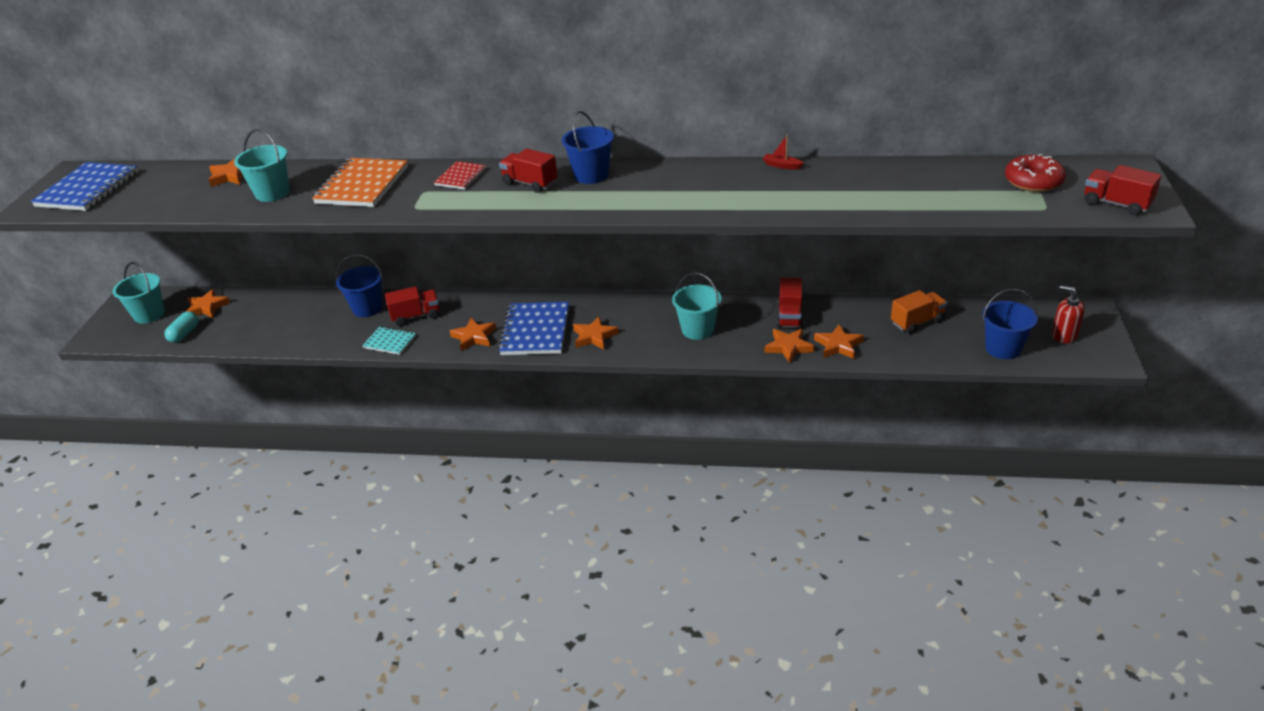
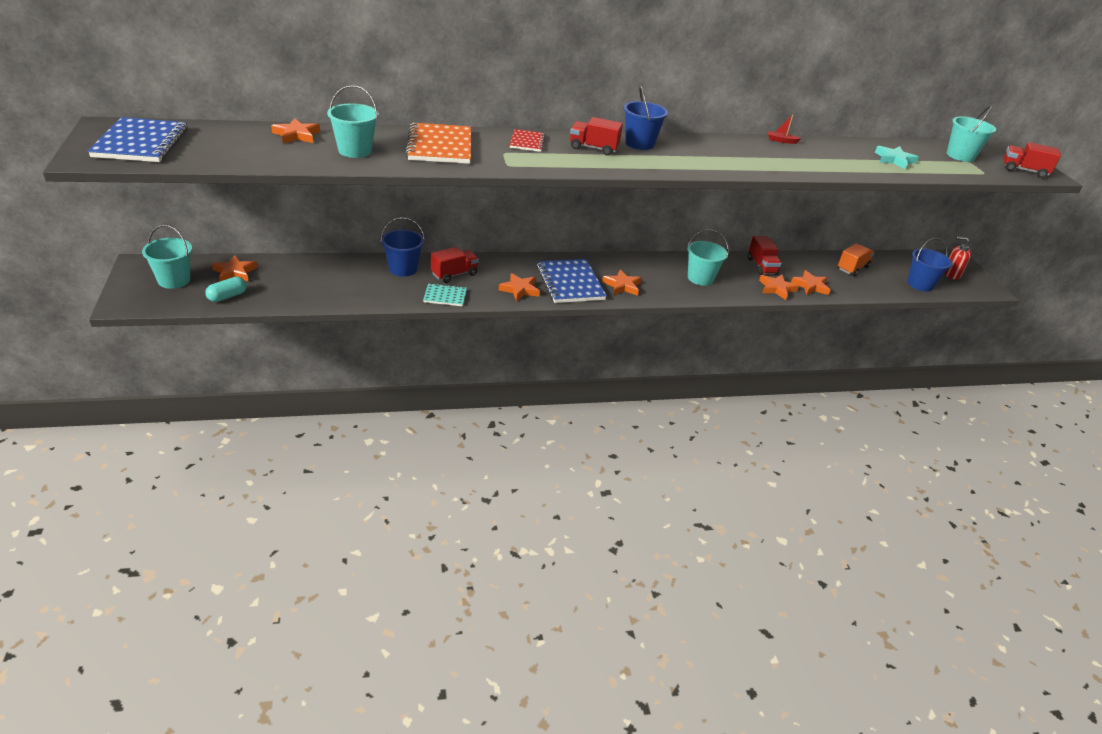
camera: 25 degrees left, 0 degrees up
(184, 334) = (227, 296): turquoise capsule -> turquoise capsule turned 45 degrees clockwise
(921, 190) = (894, 160): none -> turquoise star
(1033, 181) = (960, 156): red donut -> turquoise bucket

